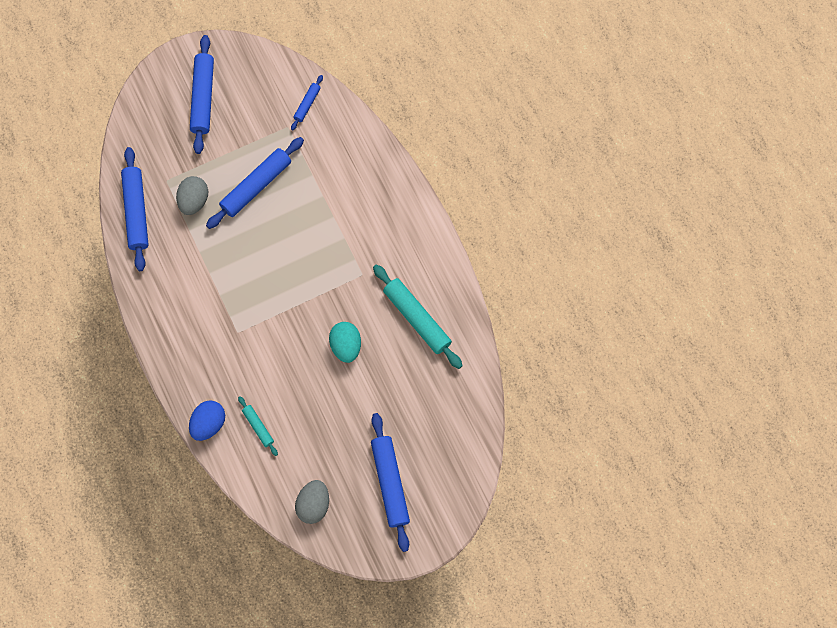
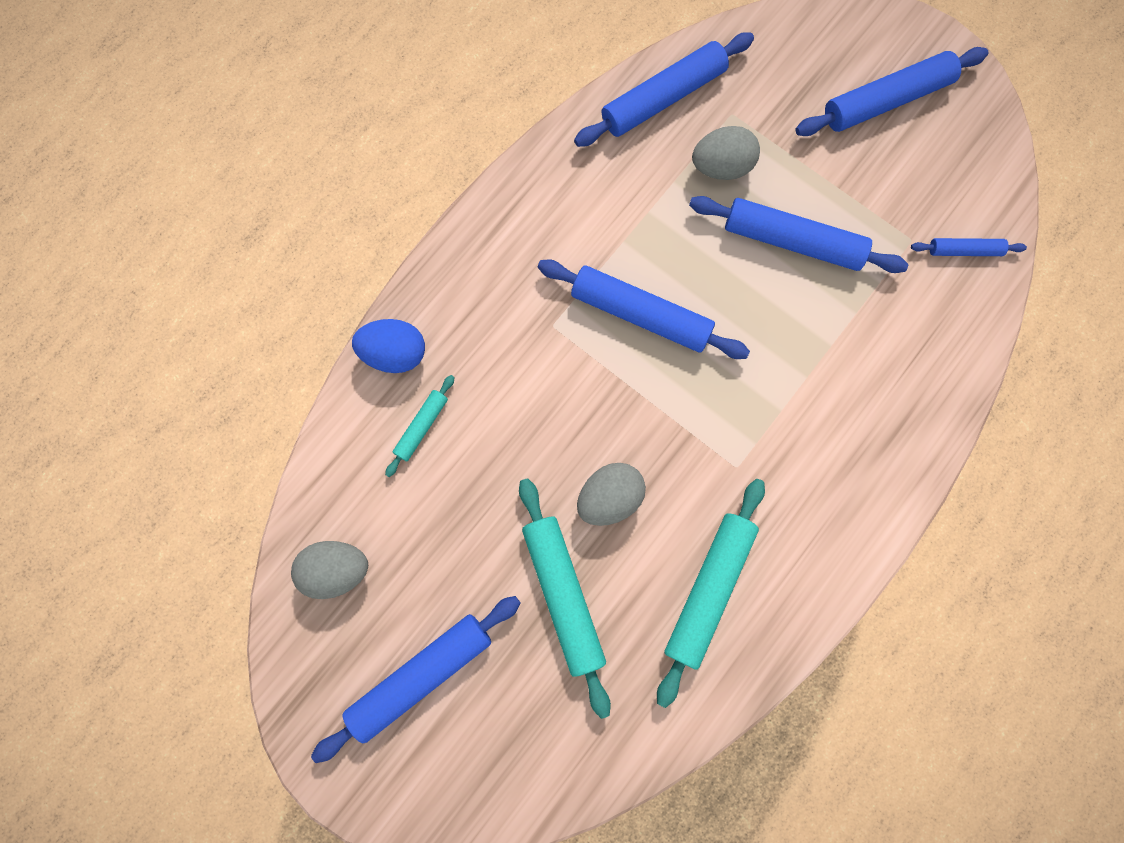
camera: 65 degrees right, 5 degrees up
(255, 283) = (641, 314): none -> blue rolling pin
(346, 346) = (609, 498): turquoise egg -> grey egg
(384, 392) = (563, 595): none -> turquoise rolling pin

